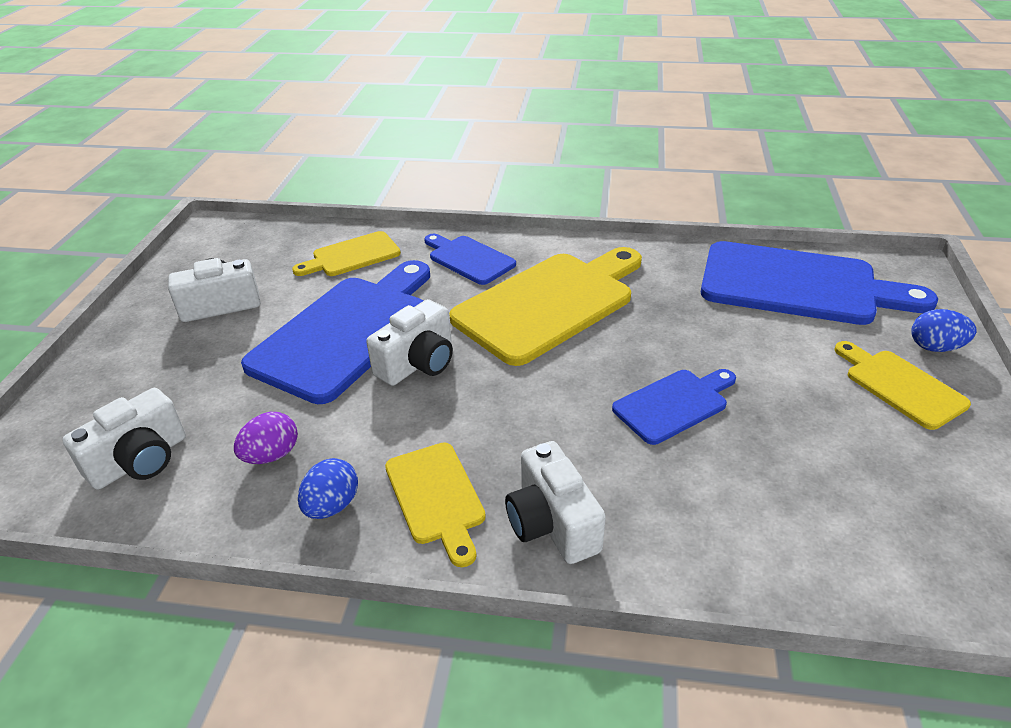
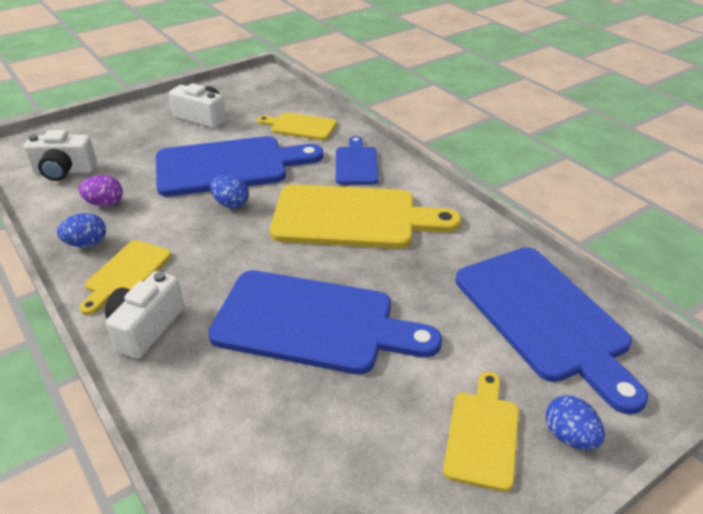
camera: 45 degrees right, 0 degrees up
(418, 363) = (231, 204): white camera -> blue egg
(674, 404) = (312, 323): blue cutting board -> blue cutting board, size x1.91

